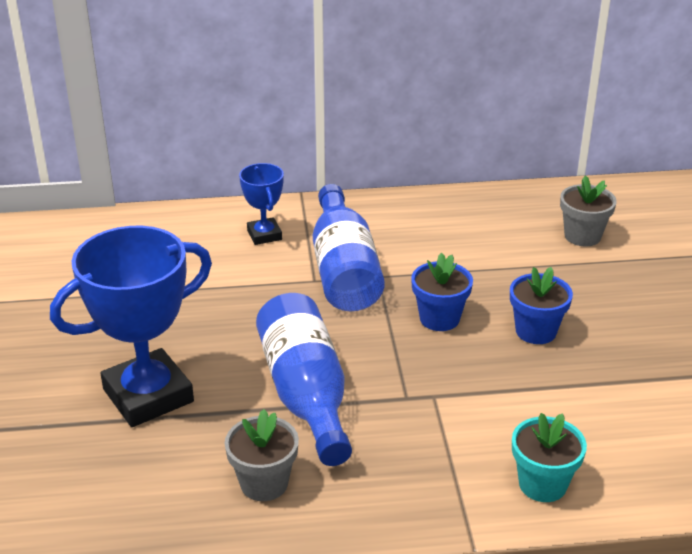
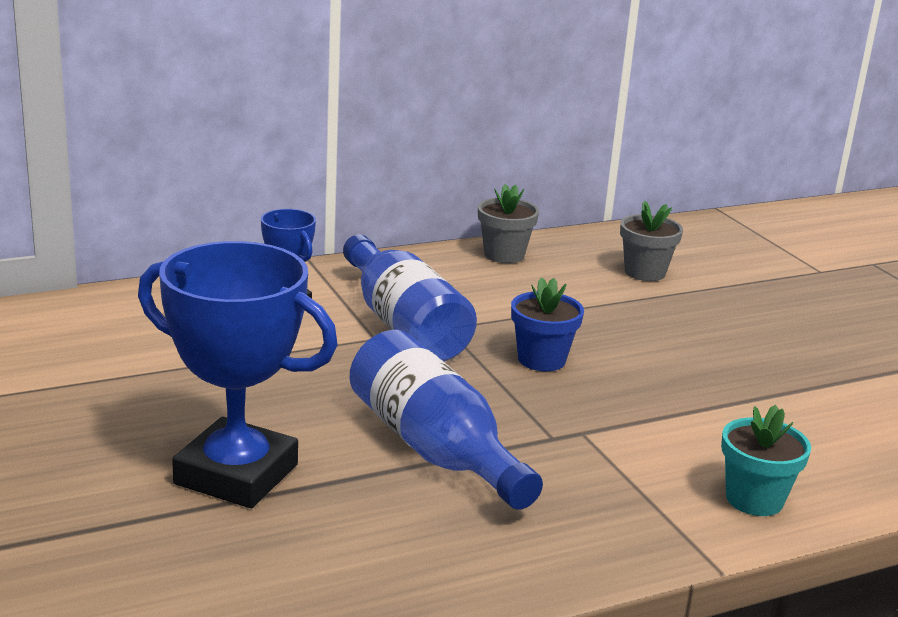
camera: 20 degrees left, 10 degrees down
(148, 395) = (236, 474): blue trophy -> blue trophy turned 75 degrees clockwise
(264, 483) = (439, 545): grey flower pot -> grey flower pot (504, 255)
(536, 331) = (653, 360): blue flower pot -> none

